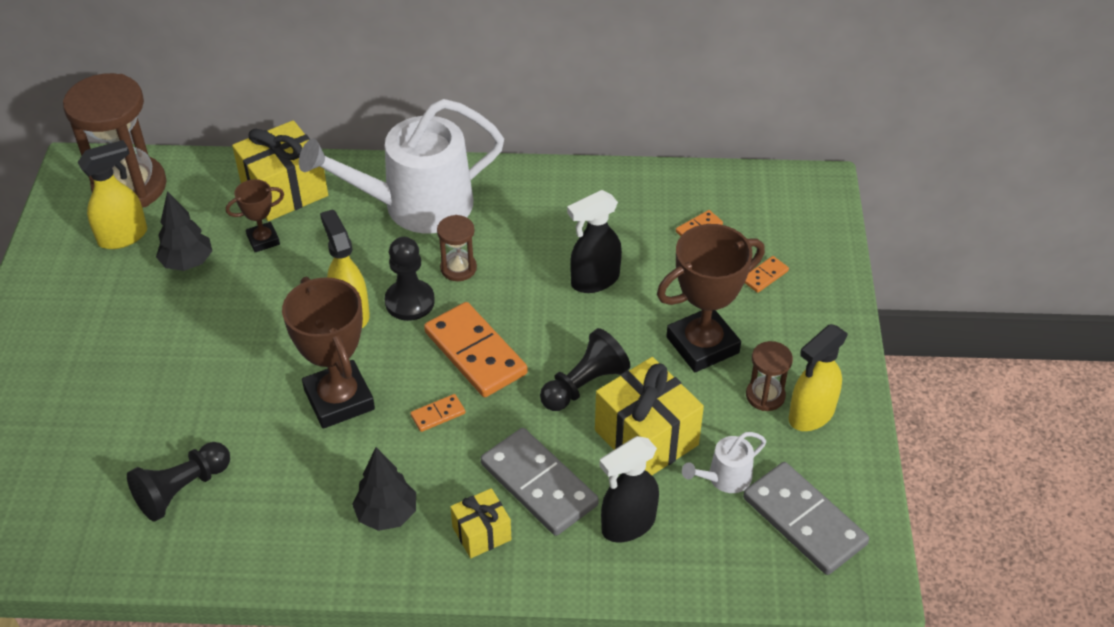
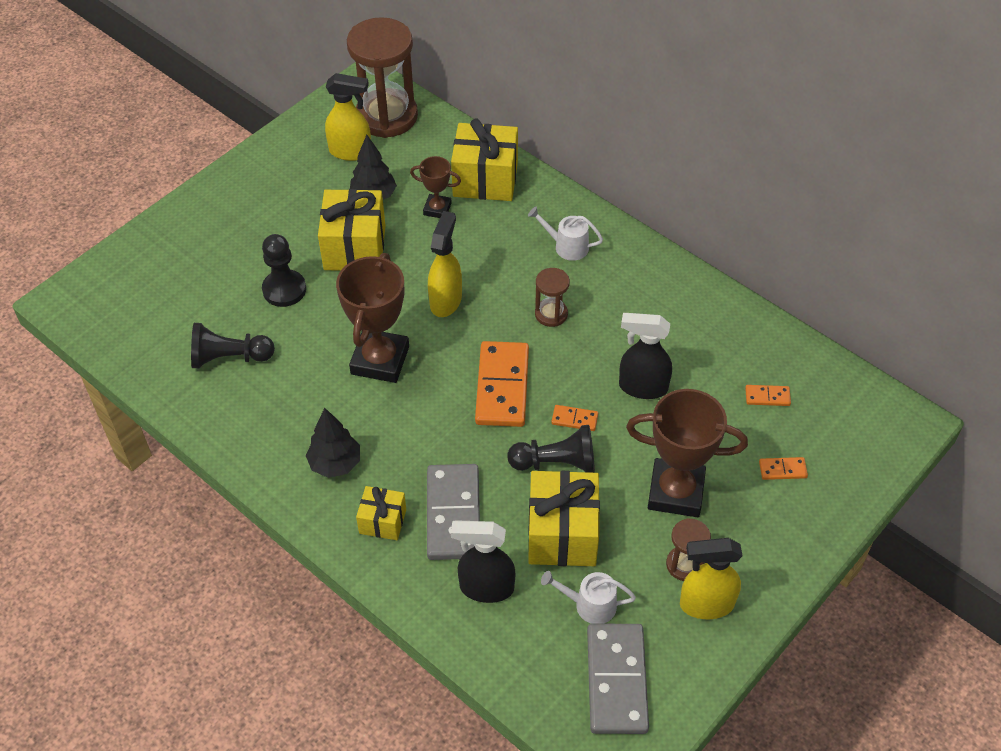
camera: 40 degrees right, 5 degrees up
(214, 317) = (355, 247): none -> yellow gift
(409, 302) = (493, 318): black pawn -> black pawn (284, 290)
(417, 206) = (567, 246): white watering can -> white watering can, size x0.42
(438, 414) = (434, 415): orange domino -> orange domino (574, 419)

